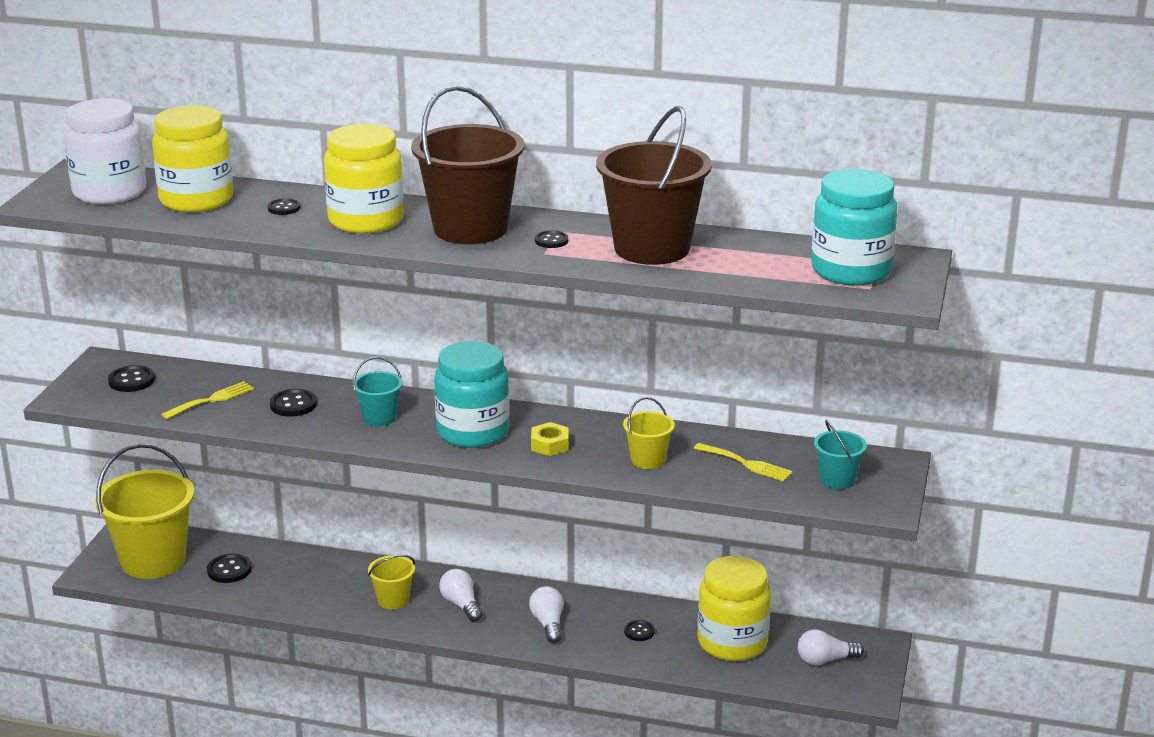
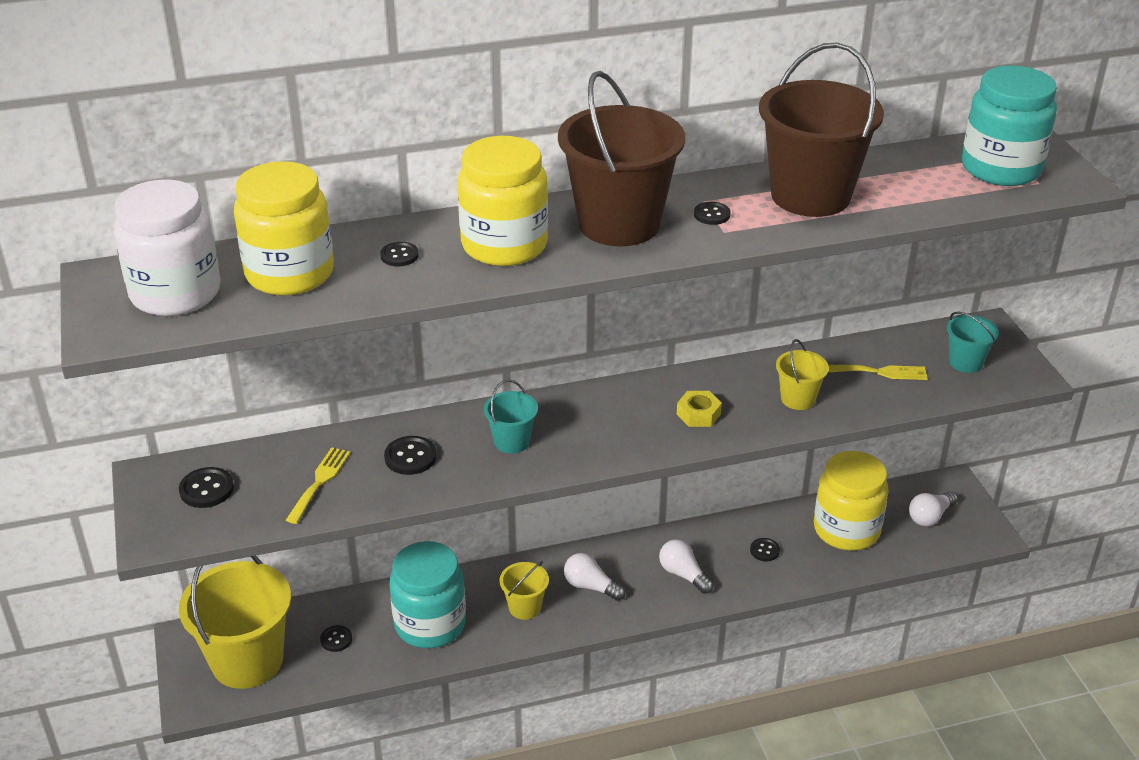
camera: 30 degrees left, 10 degrees up
(229, 570) = (336, 639): black button -> black button, size x0.66
(473, 432) = (615, 425): turquoise jar -> turquoise jar (430, 624)

